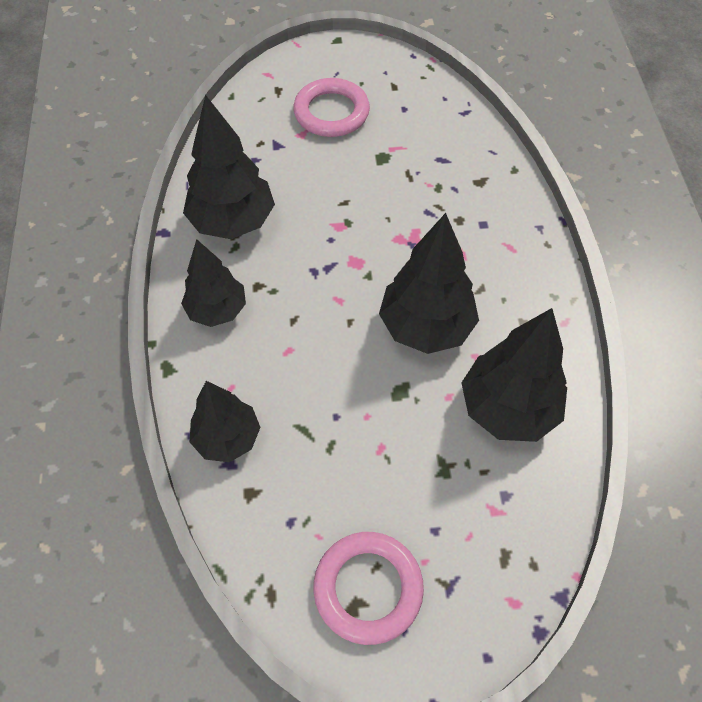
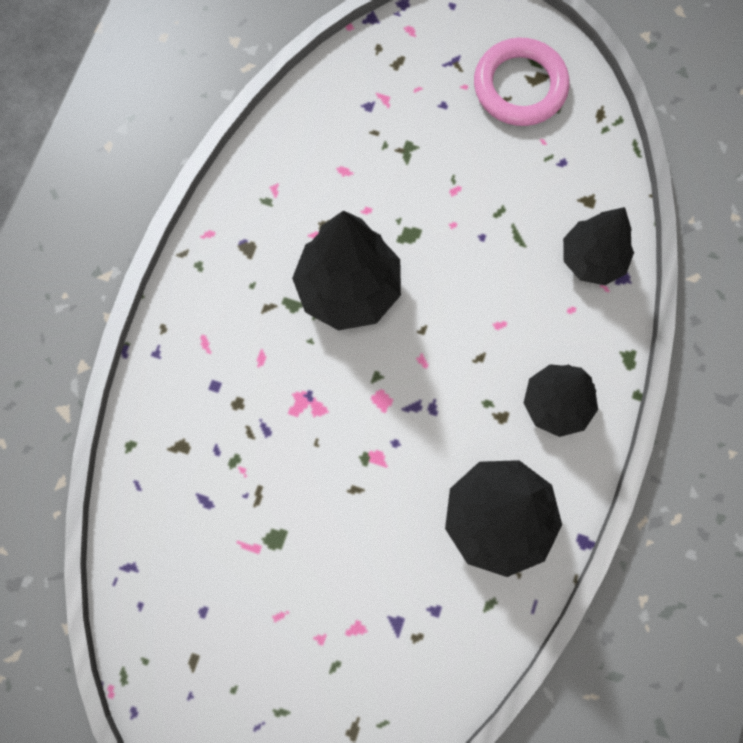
camera: 155 degrees left, 15 degrees up
(331, 112) = (301, 650): pink ring -> none
(508, 408) = (319, 176): black tree -> none

